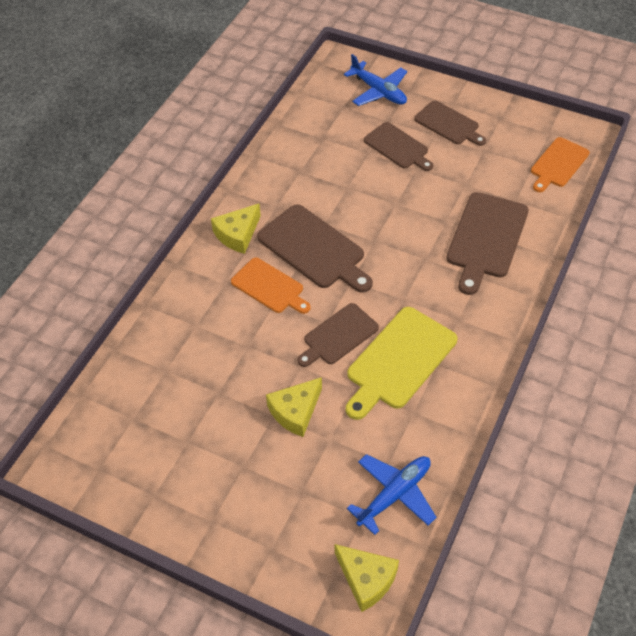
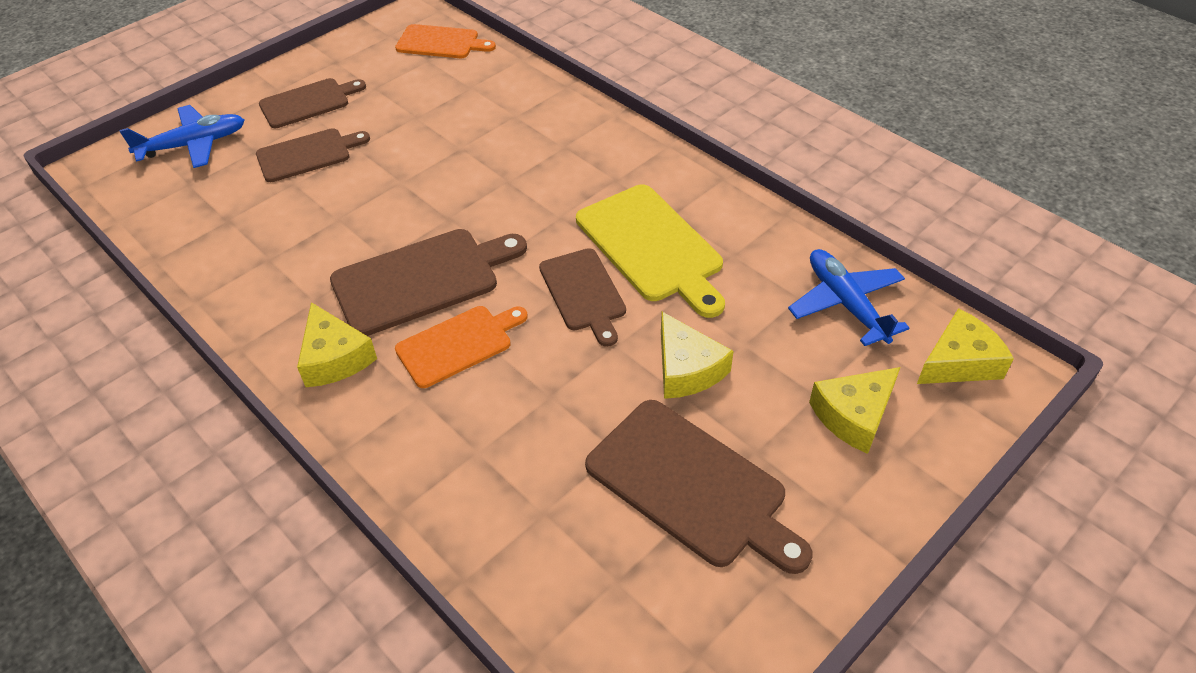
camera: 70 degrees left, 5 degrees down
(291, 518) = (854, 415): none -> yellow cheese
(486, 239) = (510, 125): brown cutting board -> brown cutting board (691, 486)
(558, 164) = (441, 43): orange cutting board -> orange cutting board turned 45 degrees counterclockwise

